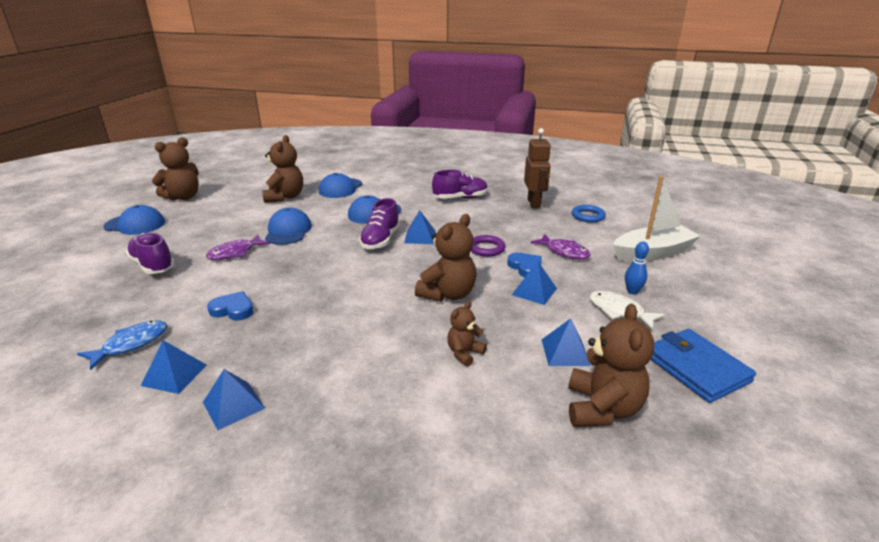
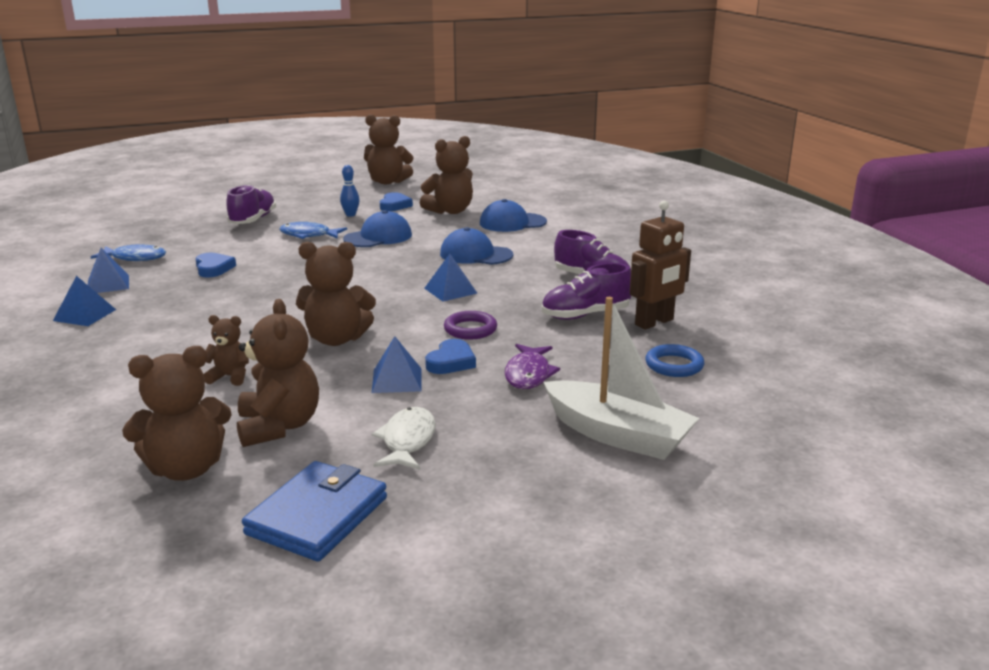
camera: 55 degrees right, 5 degrees down
(135, 224) = (313, 189): blue cap -> none
(235, 253) = (308, 235): purple fish -> blue fish
(237, 209) = (394, 205): none -> blue heart
(380, 240) = (414, 277): purple shoe -> purple shoe (585, 315)
(565, 352) = (279, 426): blue pyramid -> brown teddy bear
(632, 291) = (473, 440): blue bowling pin -> blue bowling pin (350, 215)

